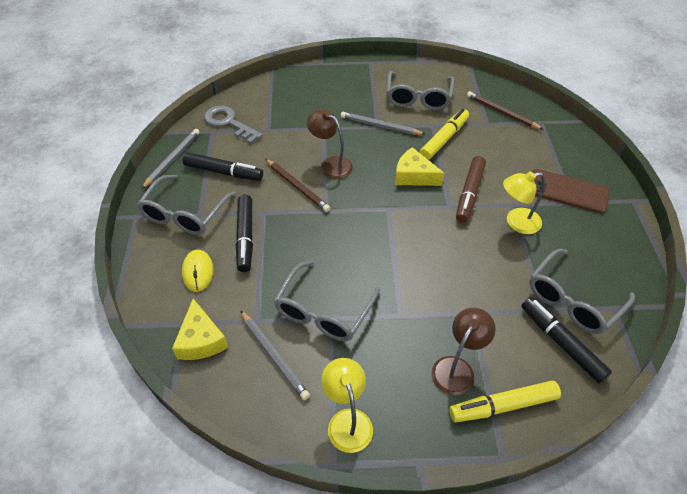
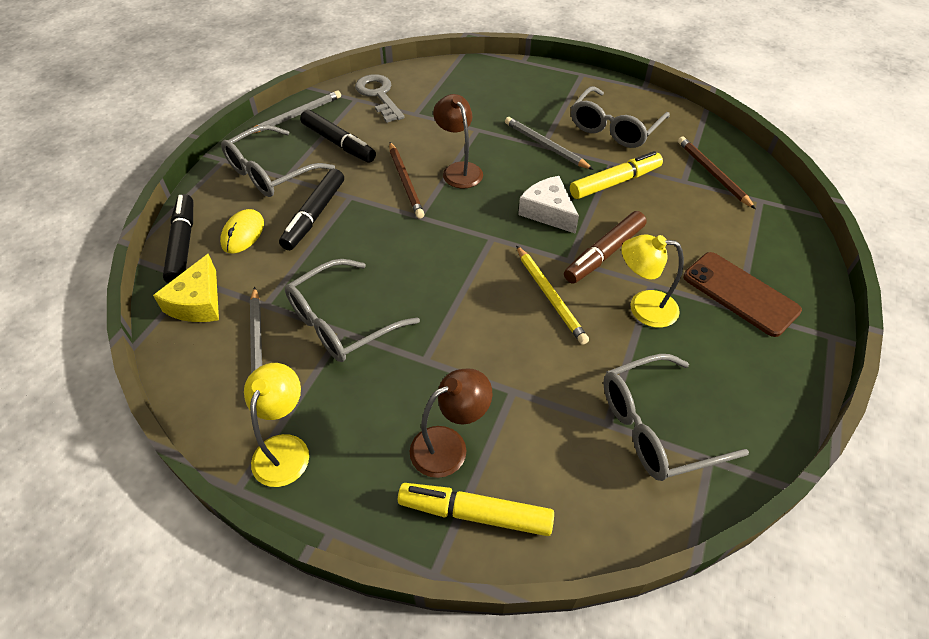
camera: 25 degrees right, 0 degrees up
(414, 176) = (548, 212): yellow cheese -> white cheese
(453, 237) = (549, 296): none -> yellow pencil
(561, 343) = (603, 472): black marker -> black marker (183, 244)

